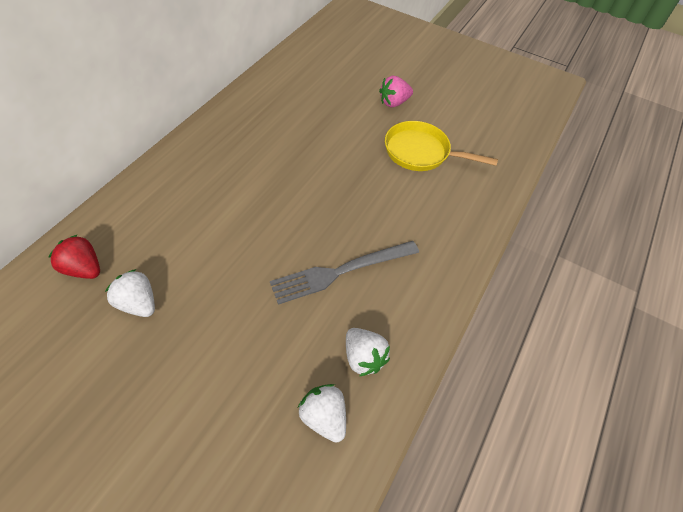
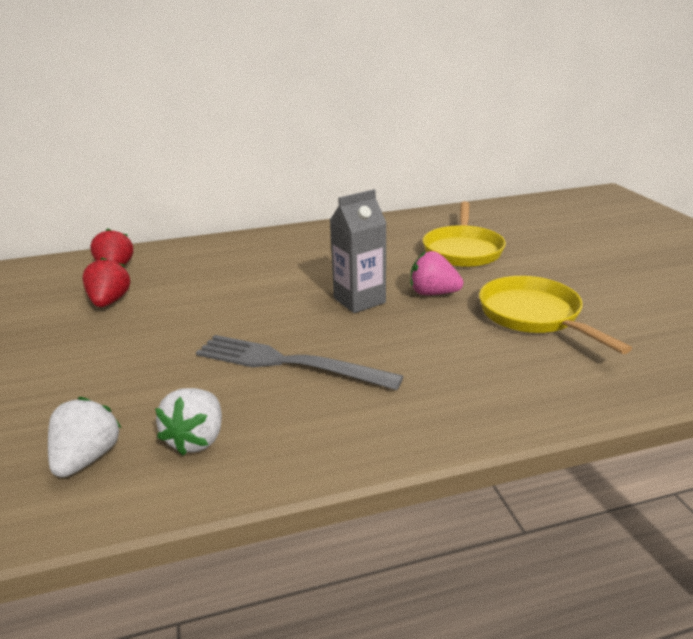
camera: 50 degrees right, 25 degrees down
(138, 303) = (110, 302): white strawberry -> red strawberry
(318, 193) = (359, 300): none -> grey carton
(326, 110) = (462, 250): none -> yellow pan
(394, 103) = (556, 268): pink strawberry -> pink strawberry (433, 293)

